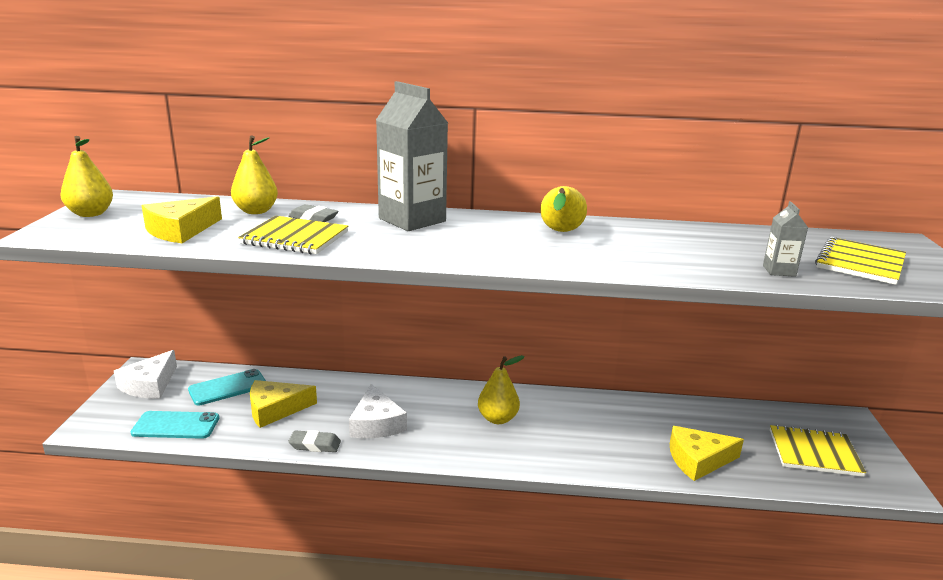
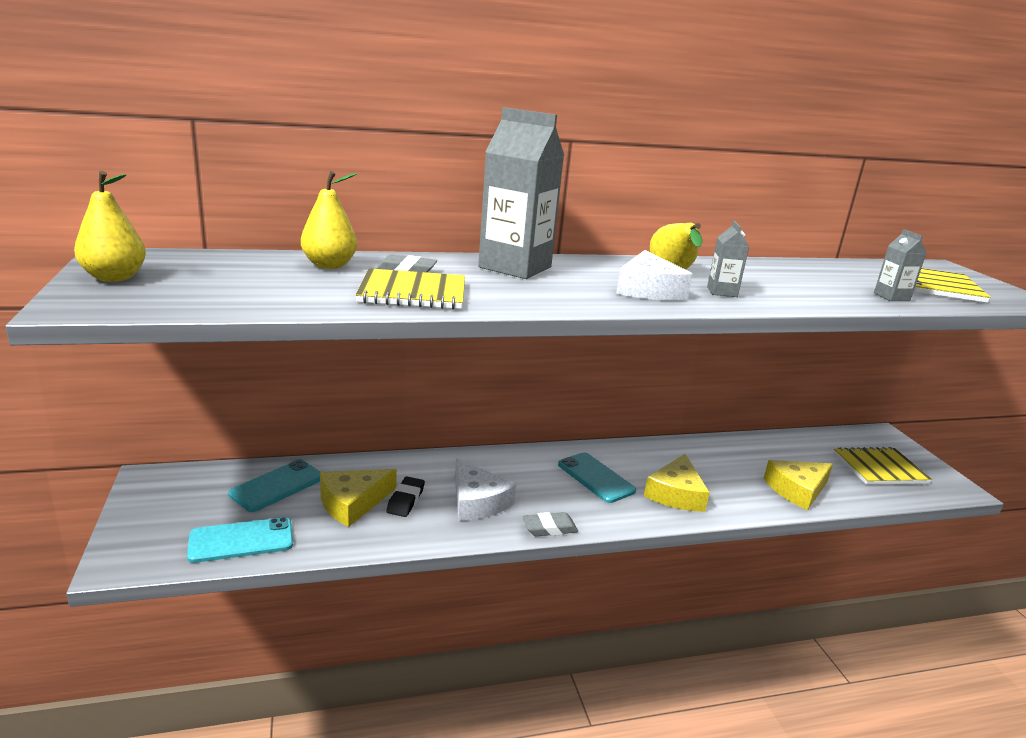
camera: 20 degrees left, 0 degrees up
(150, 385) = (172, 496): white cheese -> white cheese (648, 289)
(181, 230) = (263, 291): yellow cheese -> yellow cheese (676, 494)
(315, 445) = (426, 536): grey eraser -> grey eraser (549, 528)
(318, 413) = (405, 500): none -> black eraser
(497, 418) = (596, 477): yellow pear -> turquoise phone
(587, 254) = (722, 292): none -> grey carton

